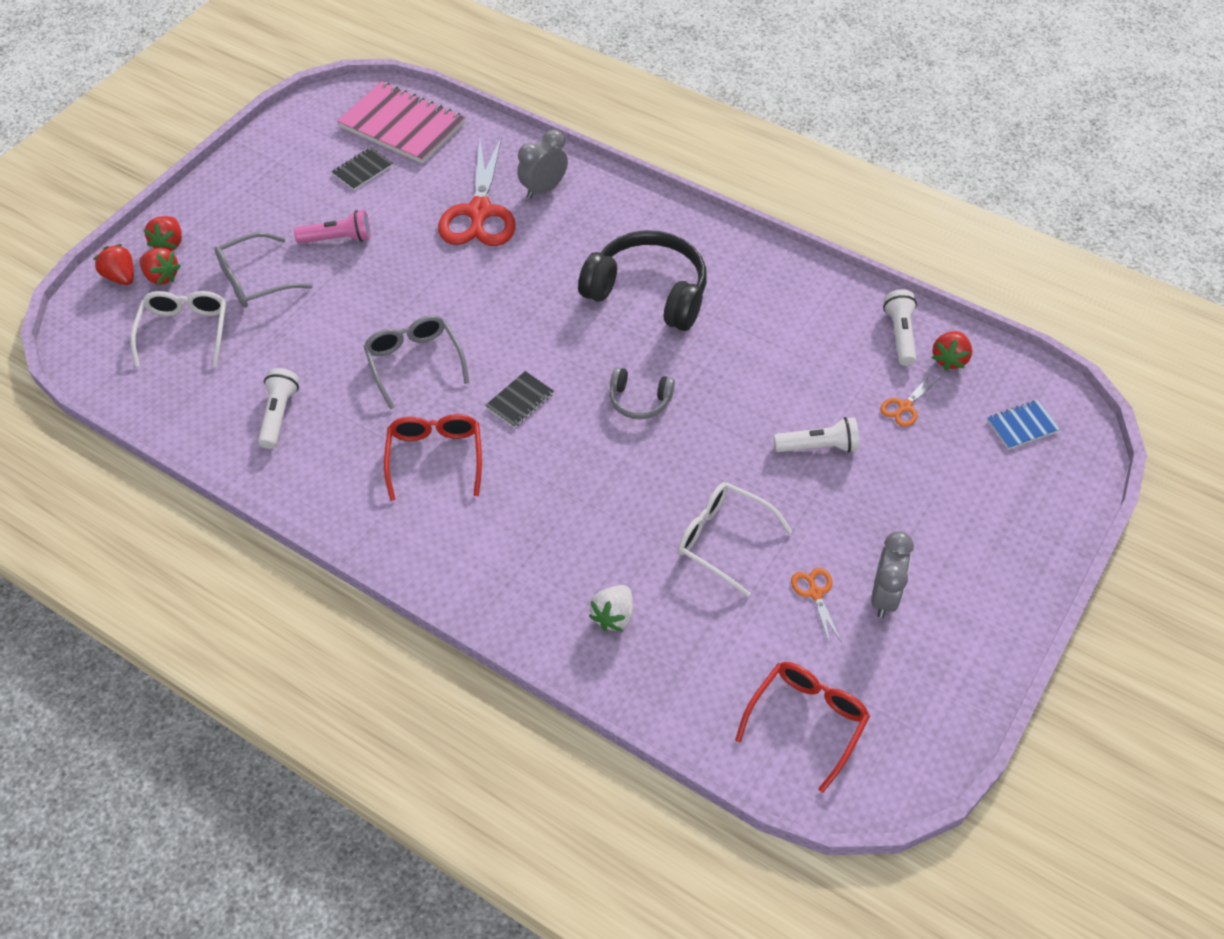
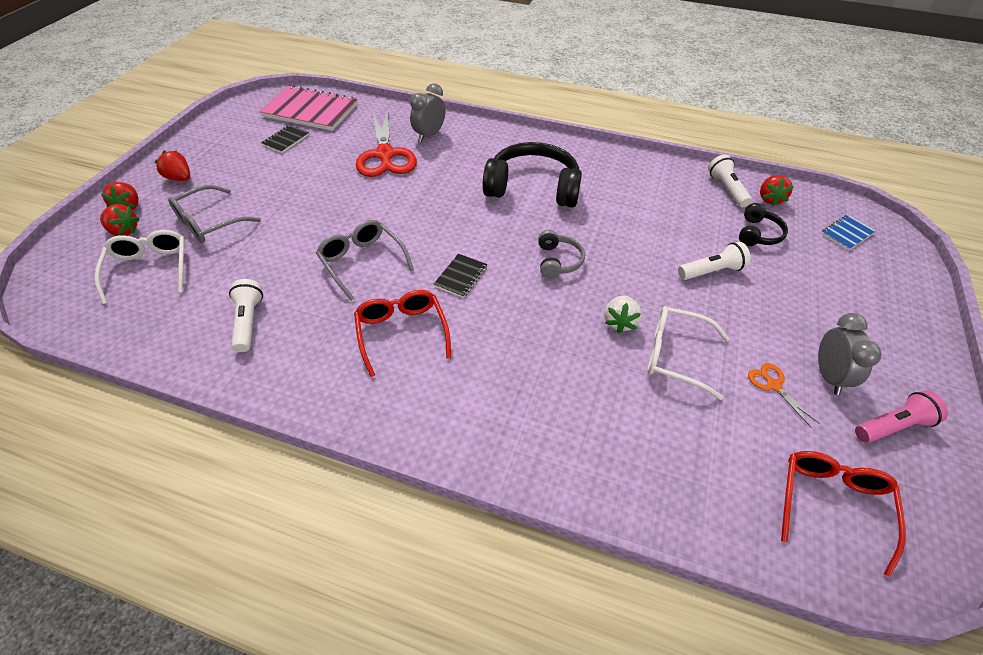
camera: 15 degrees left, 5 degrees down
(121, 277) = (85, 237): red strawberry -> red strawberry (179, 178)
(338, 239) = (276, 185): pink flashlight -> pink flashlight (893, 426)
(613, 616) = (612, 442): white strawberry -> white strawberry (619, 322)
(639, 400) = (558, 261): grey headphones -> grey headphones turned 90 degrees counterclockwise
(904, 407) = (758, 234): orange scissors -> black headphones

